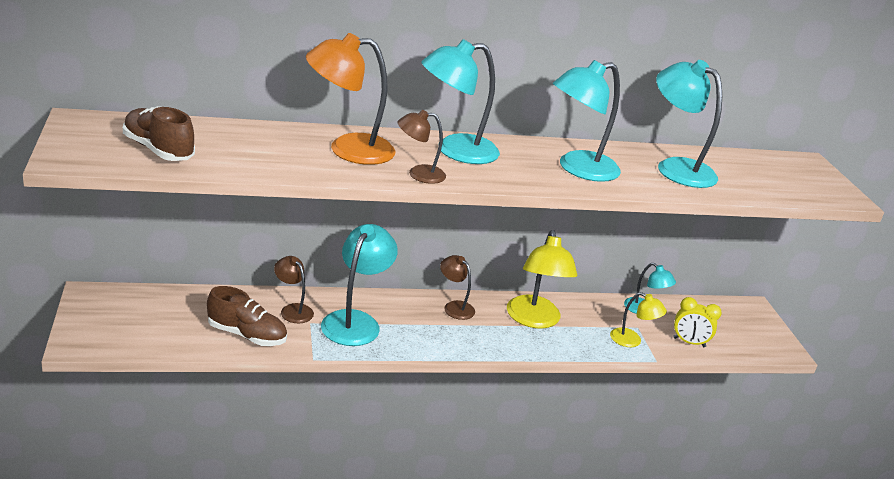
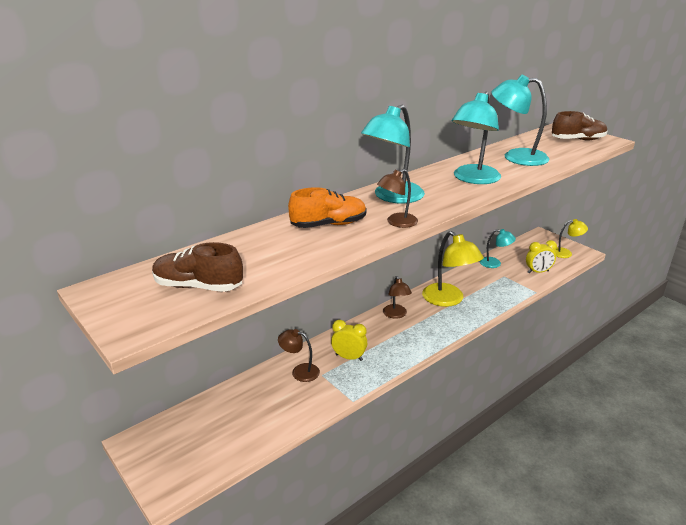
camera: 25 degrees left, 0 degrees up
(247, 335) = (289, 408): brown shoe -> brown shoe (577, 140)
(348, 149) = (329, 225): orange lamp -> orange shoe
(355, 321) = (349, 357): turquoise lamp -> yellow clock
(454, 307) = (396, 315): brown lamp -> brown lamp turned 120 degrees counterclockwise
(632, 341) = (511, 286): yellow lamp -> yellow lamp (566, 253)

